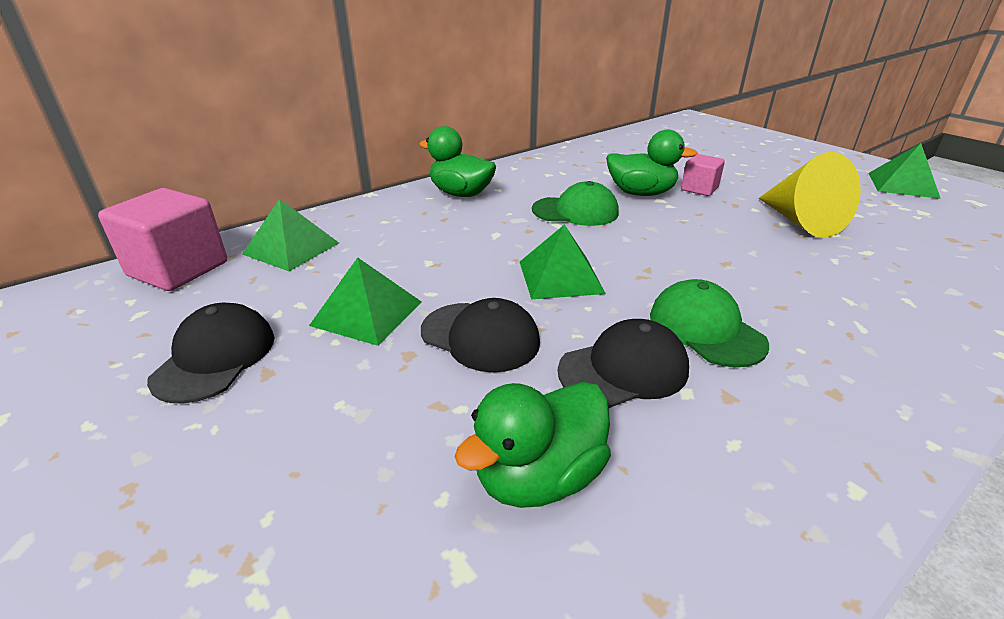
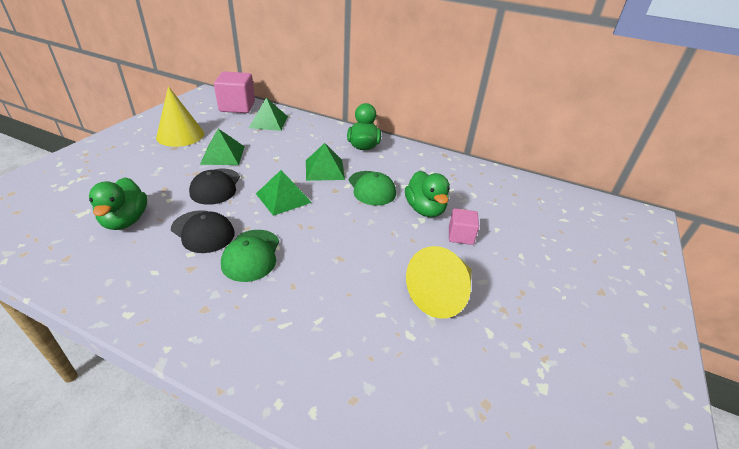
camera: 60 degrees right, 5 degrees up
(215, 357) = (180, 135): black cap -> yellow cone
(539, 477) = (125, 221): green duck -> green duck turned 120 degrees counterclockwise
(705, 329) = (251, 255): green cap -> green cap turned 150 degrees clockwise
(902, 185) = (613, 377): green pyramid -> green pyramid (324, 169)

